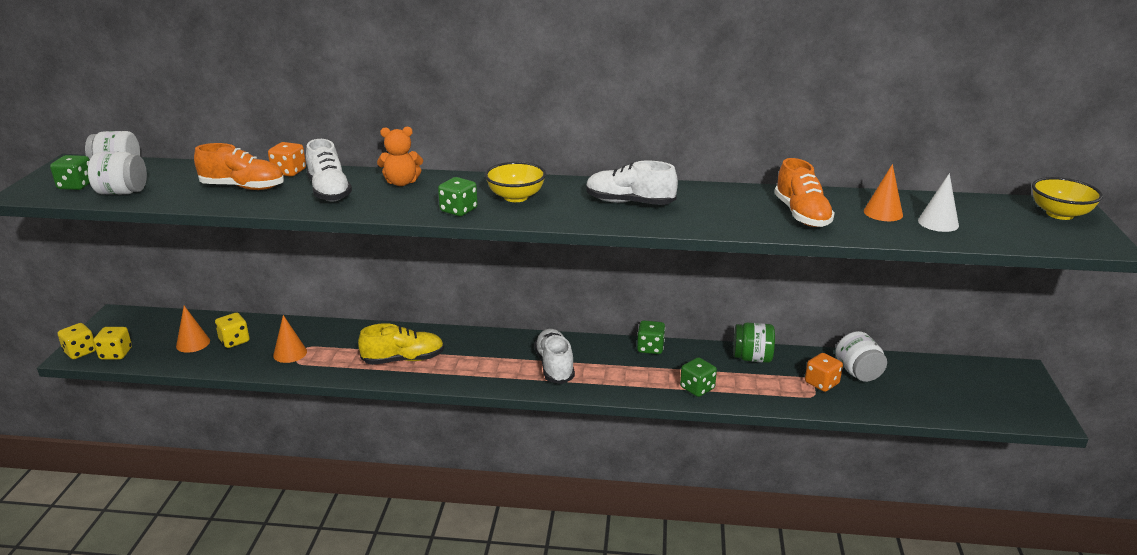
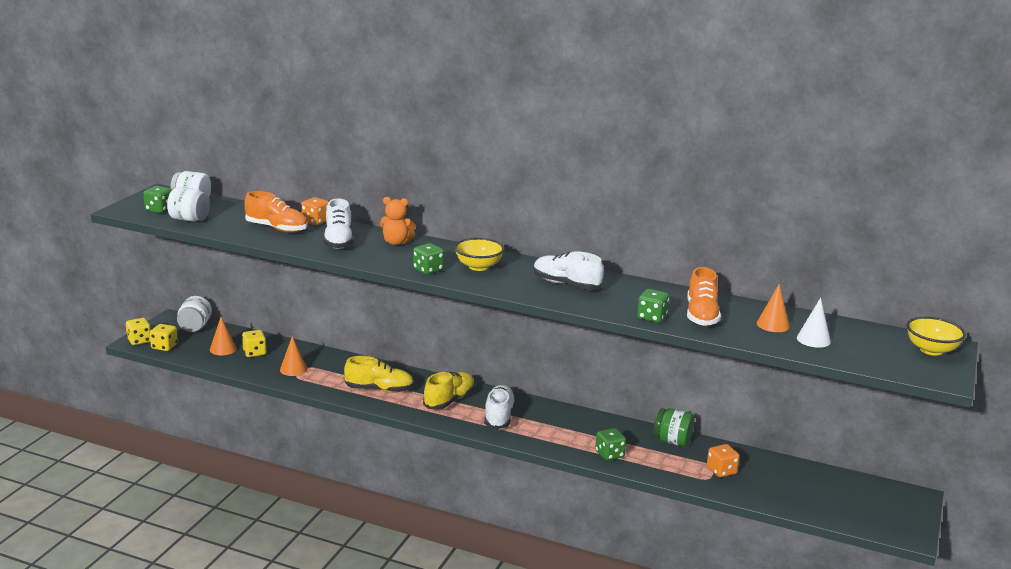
camera: 15 degrees right, 5 degrees down
(489, 357) = (449, 400): none -> yellow shoe
(650, 348) = (588, 417): green dice -> green dice (651, 317)
(858, 372) = (760, 469): white jar -> white jar (195, 327)

